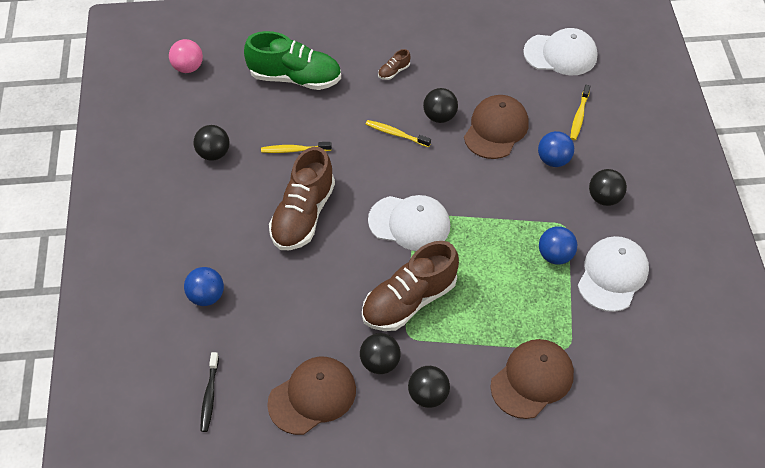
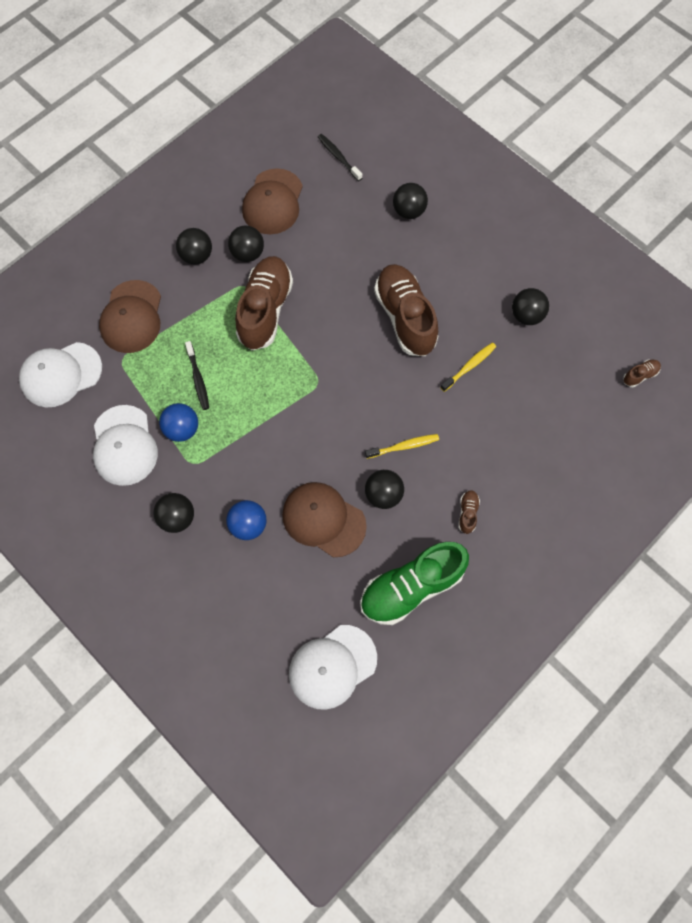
camera: 140 degrees right, 15 degrees up
(188, 67) = (640, 375): pink ball -> brown shoe
(206, 296) = (409, 211): blue ball -> black ball
(295, 78) = (543, 436): green shoe -> green shoe (411, 587)
(409, 223) = (319, 371): white cap -> white cap (61, 374)
(496, 129) = (323, 520): brown cap -> brown cap turned 135 degrees clockwise
(512, 285) = (198, 379): none -> black toothbrush
(579, 116) = (259, 596): yellow toothbrush -> none

